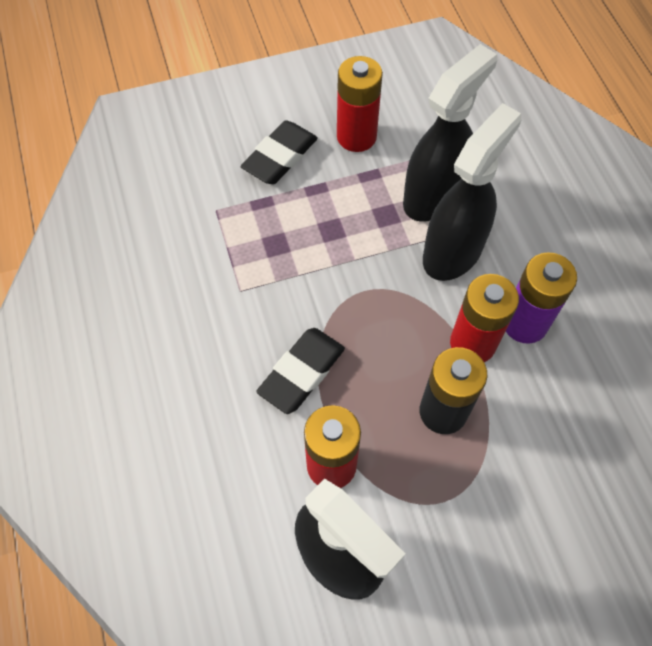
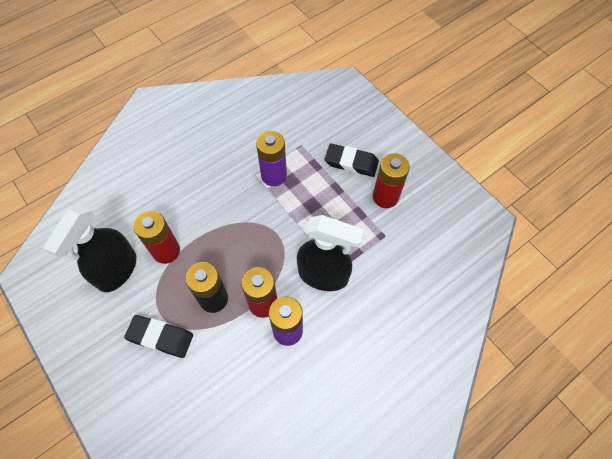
camera: 70 degrees right, 0 degrees up
(255, 264) = (274, 175): none -> purple battery
(302, 373) = (215, 220): black eraser -> black eraser (160, 337)
(433, 196) = (360, 253): black spray bottle -> none

